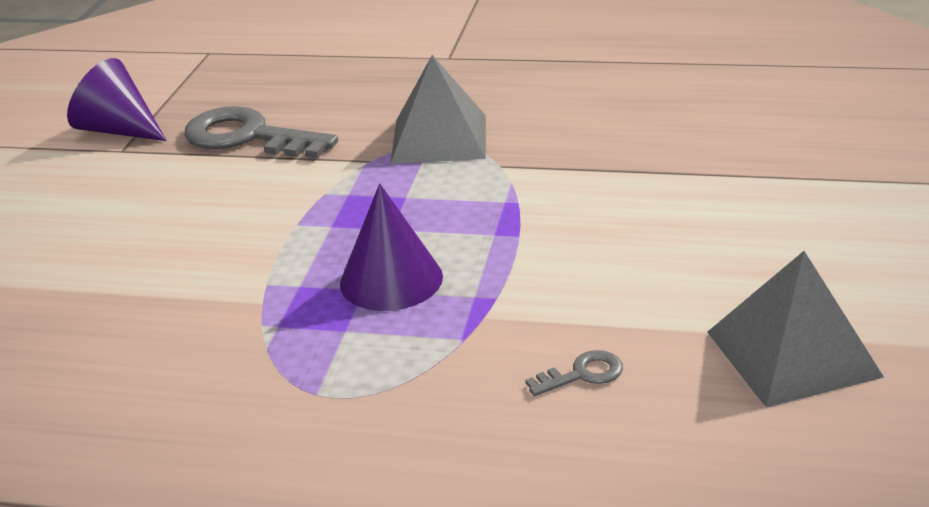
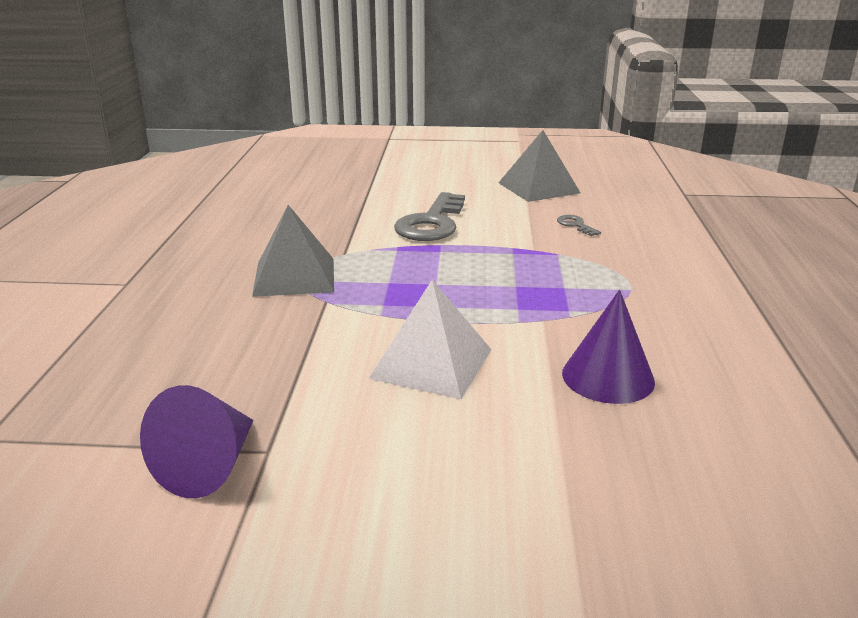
camera: 100 degrees left, 5 degrees down
(205, 222) = (432, 363): none -> white pyramid
(248, 137) = (261, 367): grey key -> grey key (432, 223)
(391, 280) = (502, 278): purple cone -> purple cone (608, 377)

